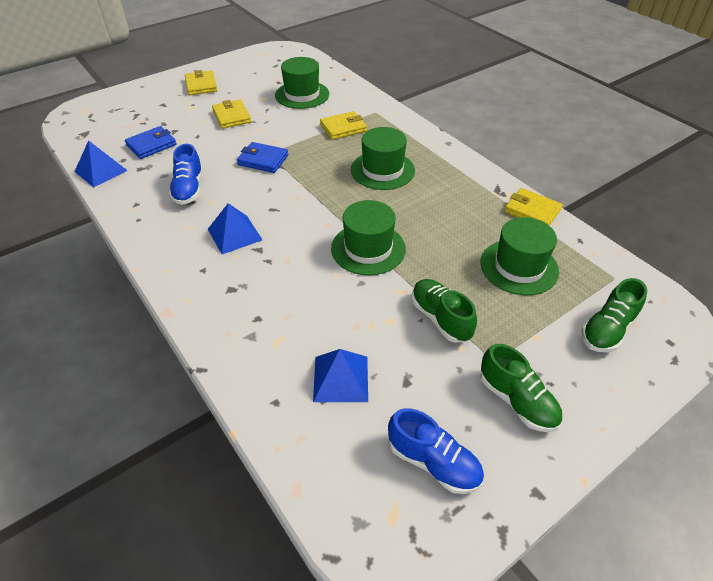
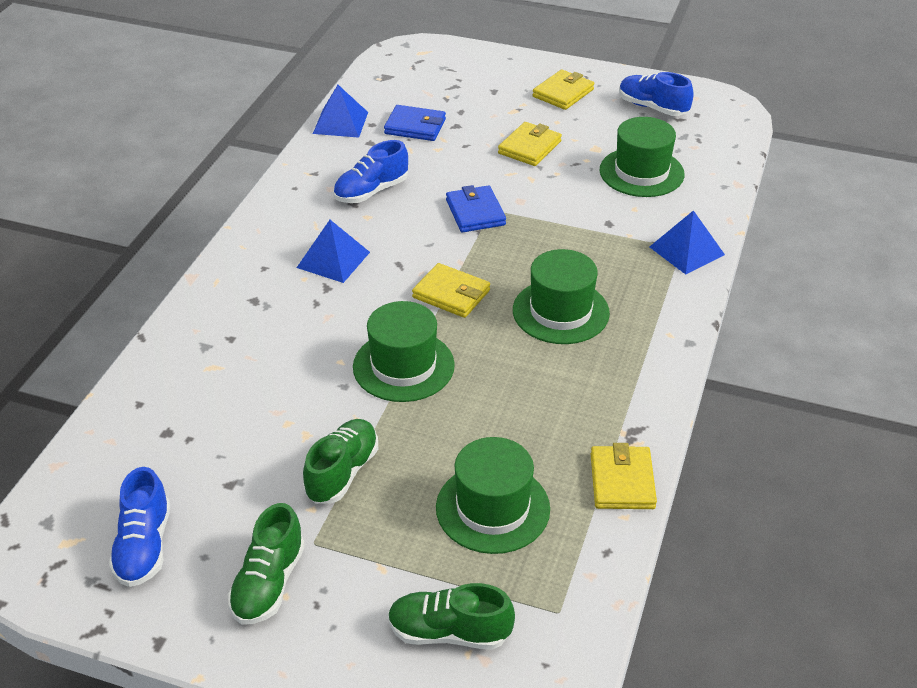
camera: 55 degrees right, 5 degrees down
(255, 68) = (652, 107): none -> blue shoe
(340, 378) = (198, 434): blue pyramid -> blue pyramid (686, 250)
(343, 128) = (611, 239): yellow wallet -> yellow wallet (451, 294)

